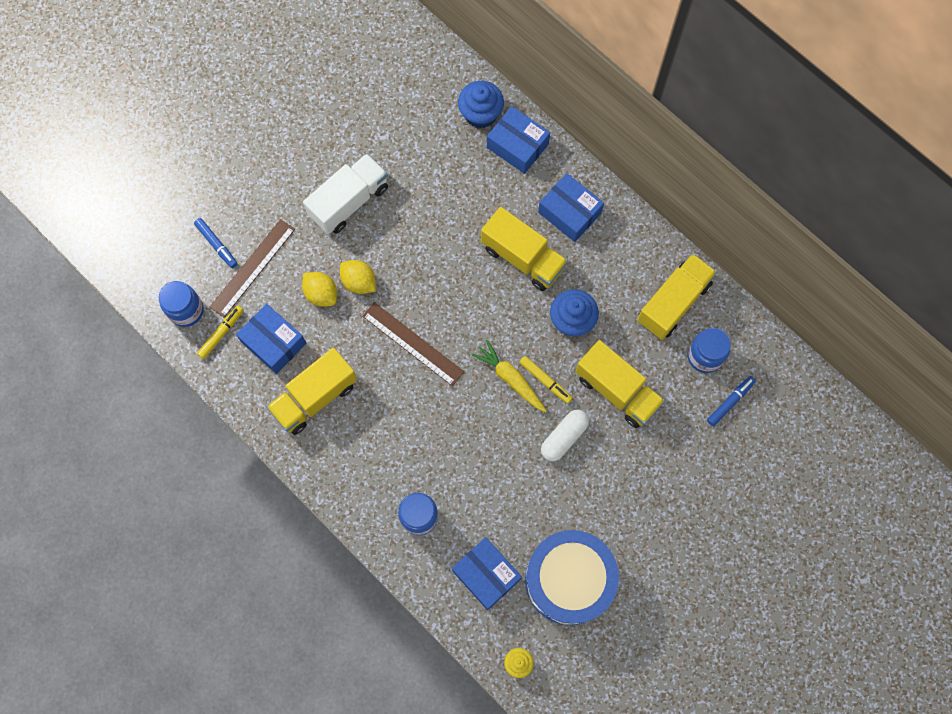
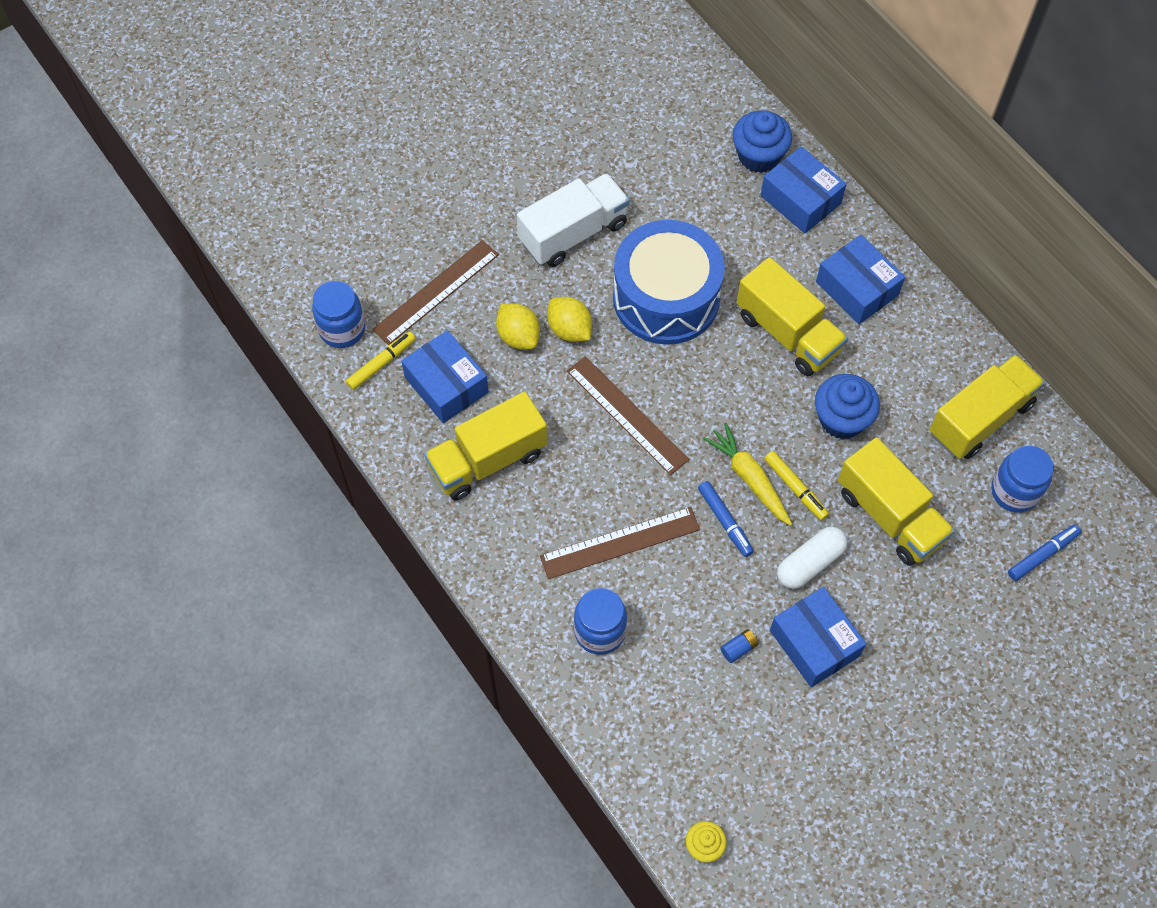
camera: 10 degrees right, 10 degrees down
(217, 245) = (396, 258): blue marker -> blue marker (725, 521)
(423, 445) = (620, 542): none -> brown ruler
(486, 575) = (678, 722): blue box -> blue box (814, 643)
(521, 512) = (738, 648): none -> blue battery
(569, 580) = (790, 748): blue drum -> blue drum (666, 297)

